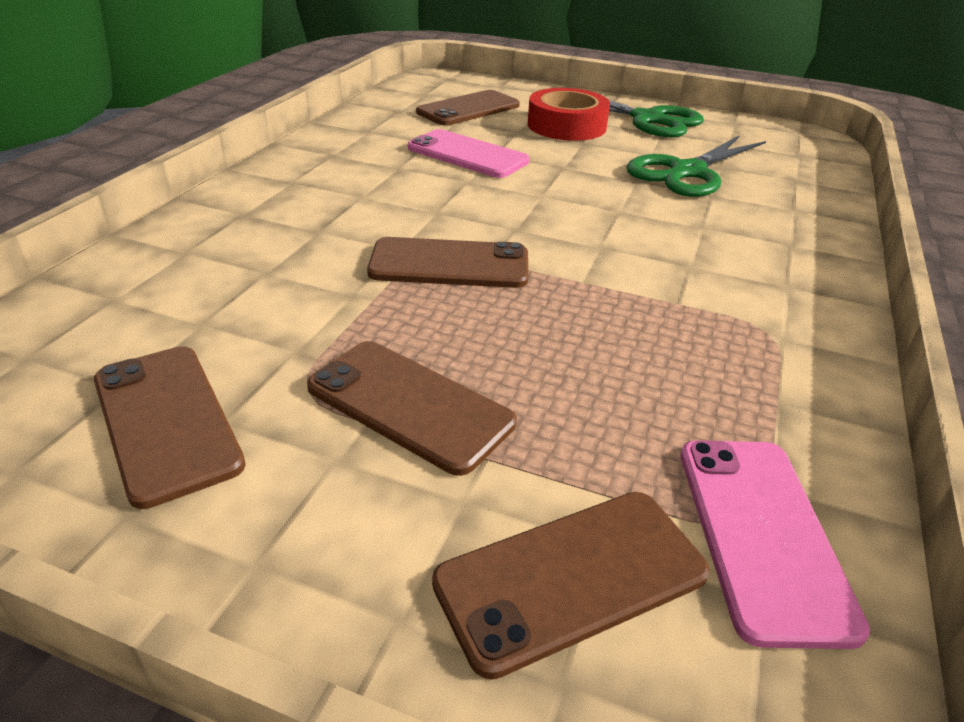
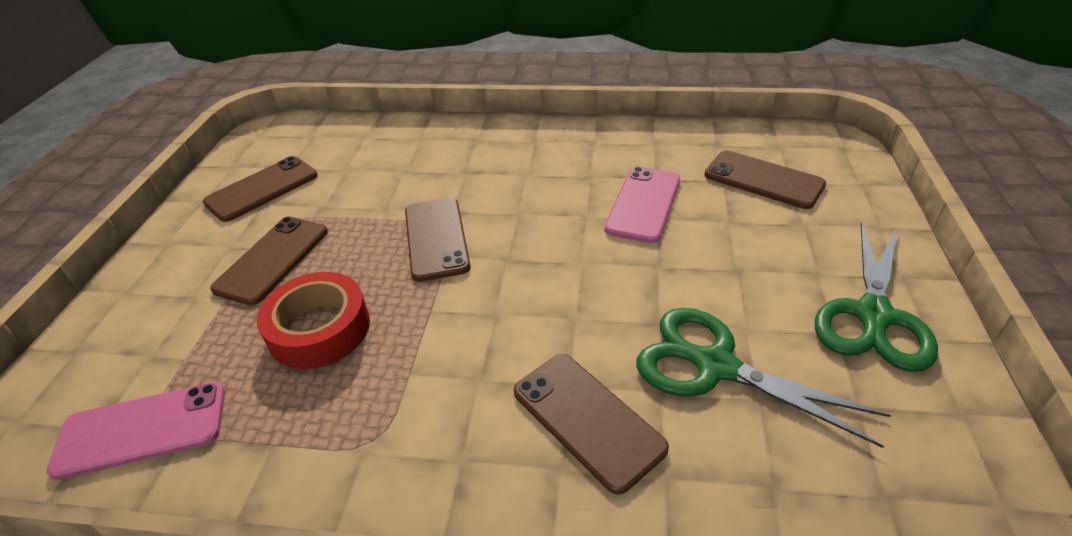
camera: 80 degrees right, 5 degrees up
(566, 126) = (779, 251): red tape -> red tape (319, 329)
(571, 578) = (131, 346): brown phone -> brown phone (587, 419)

